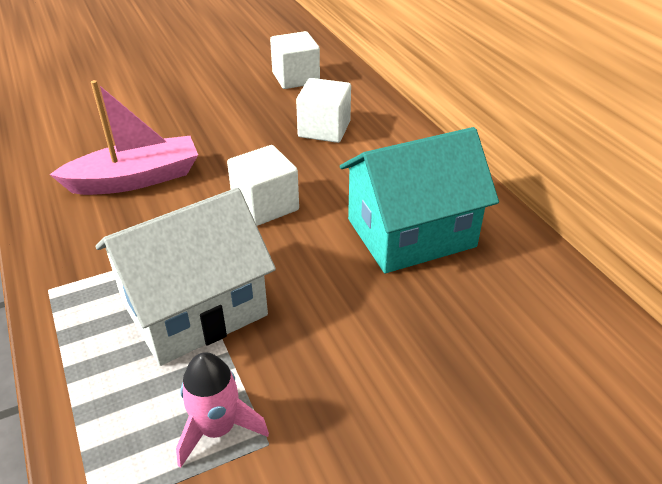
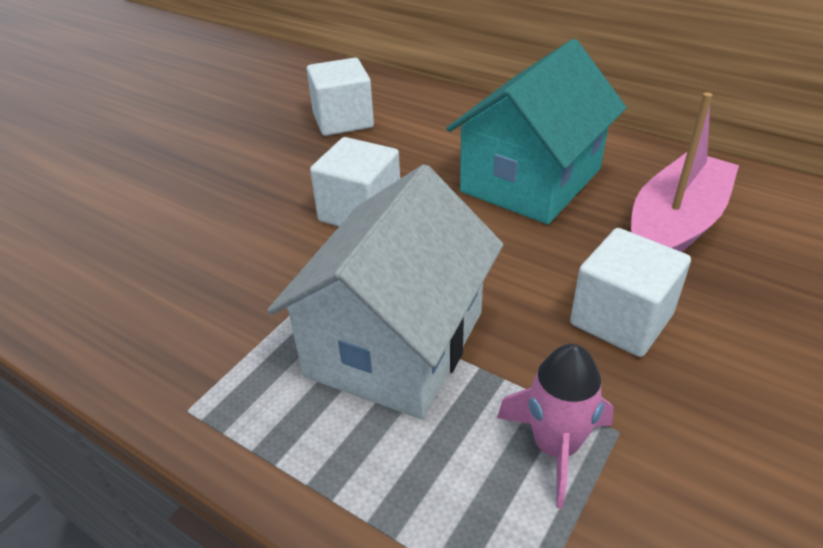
camera: 30 degrees left, 0 degrees up
(135, 179) = (173, 244): pink boat -> pink boat (675, 226)
(295, 78) = (258, 83): white cube -> white cube (621, 319)

